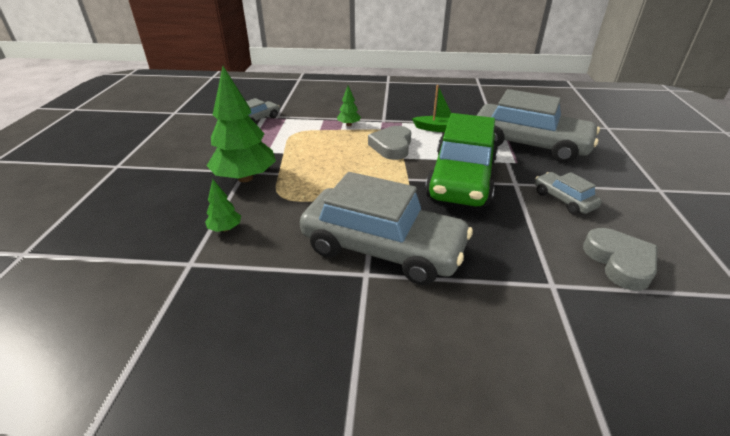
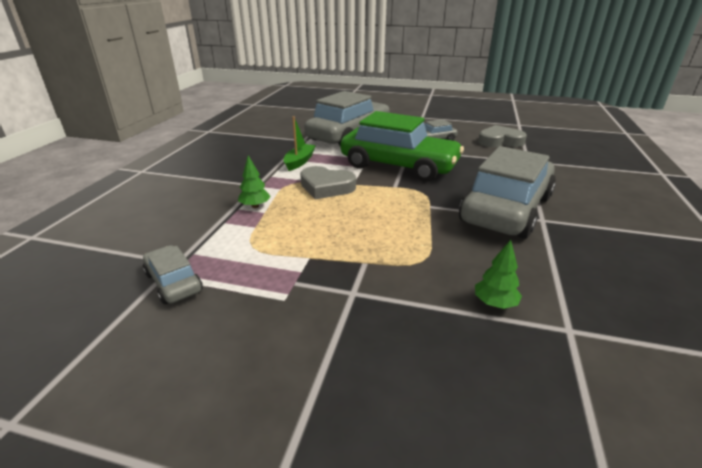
camera: 80 degrees left, 5 degrees down
(245, 178) = (372, 290): green tree -> none

